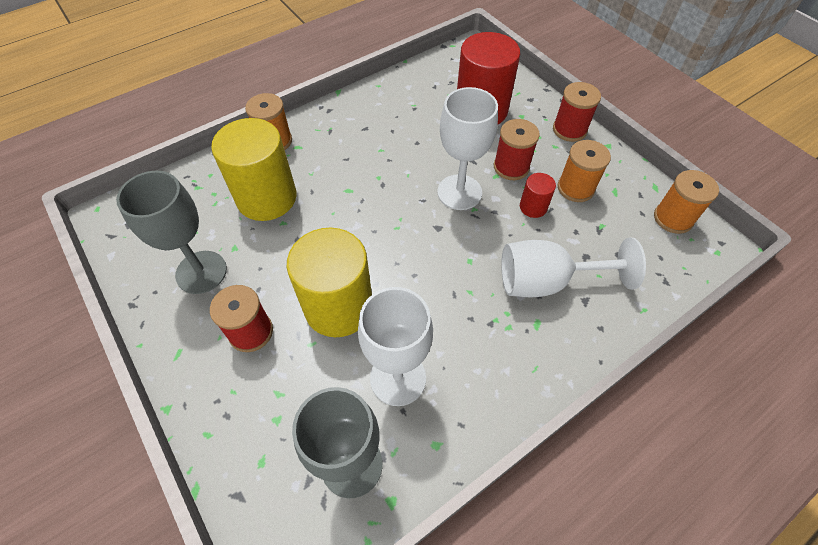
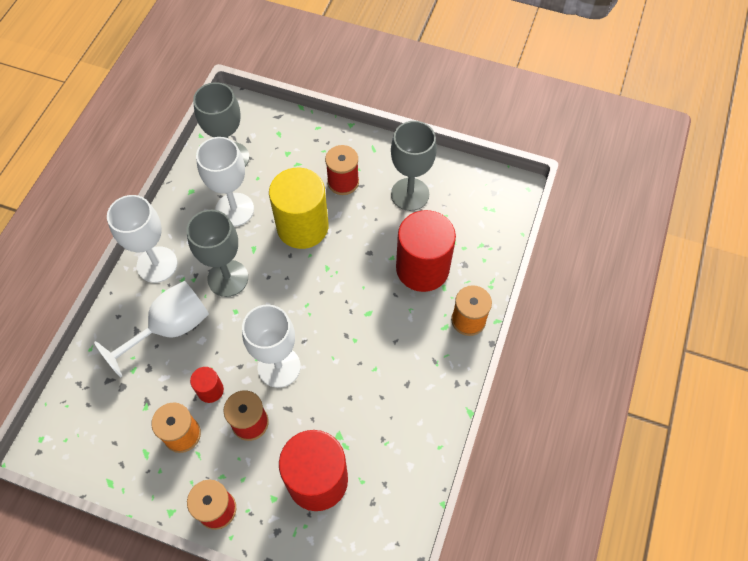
camera: 145 degrees right, 5 degrees up
(266, 198) = (422, 268): yellow cylinder -> red cylinder
(457, 298) = (228, 278): none -> grey goblet
(530, 363) = (157, 264): none -> white goblet
(673, 218) = (85, 453): orange spool -> none

